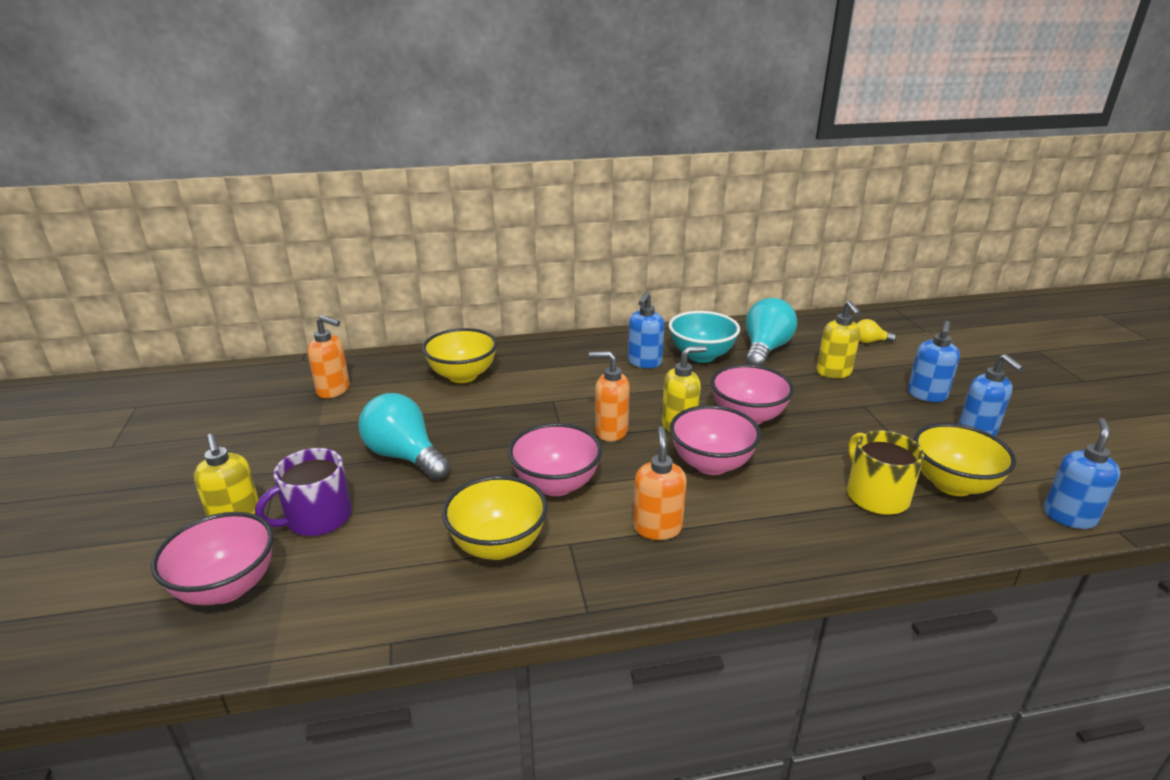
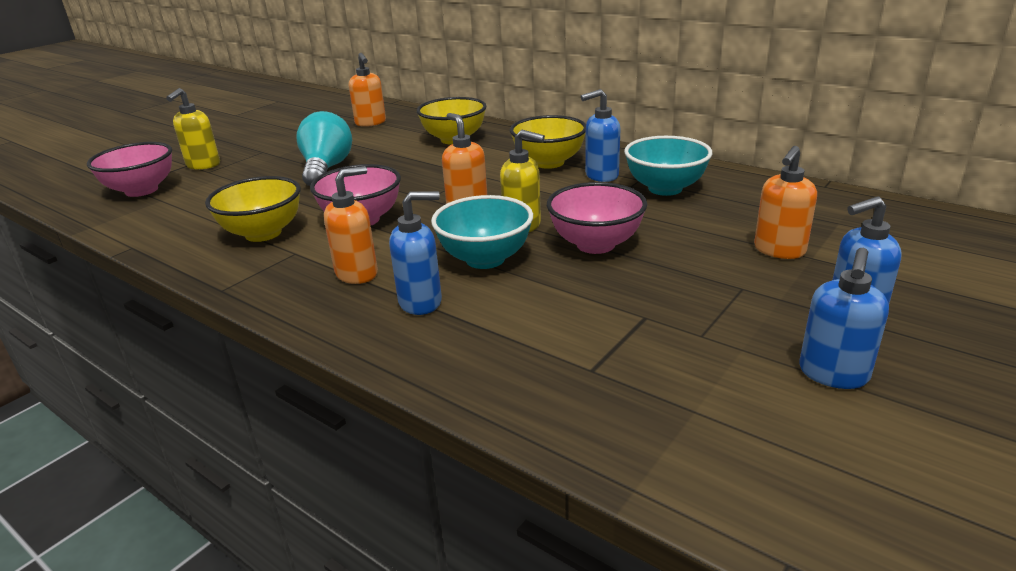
camera: 50 degrees right, 0 degrees up
(317, 518) = (229, 179): purple mug -> none
(711, 464) = (485, 259): pink bowl -> turquoise bowl
(765, 350) = (744, 206): turquoise light bulb -> none
(834, 372) = (779, 250): yellow soap dispenser -> orange soap dispenser
(869, 341) = (904, 244): yellow light bulb -> none
(876, 495) = (566, 352): yellow mug -> none
(952, 484) = (671, 392): yellow bowl -> yellow bowl (549, 162)
(1069, 516) = (748, 504): blue soap dispenser -> blue soap dispenser (421, 302)

